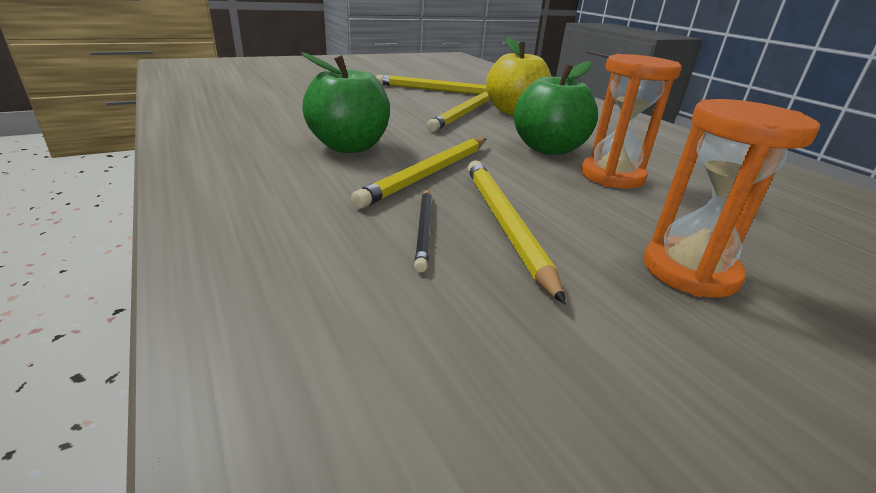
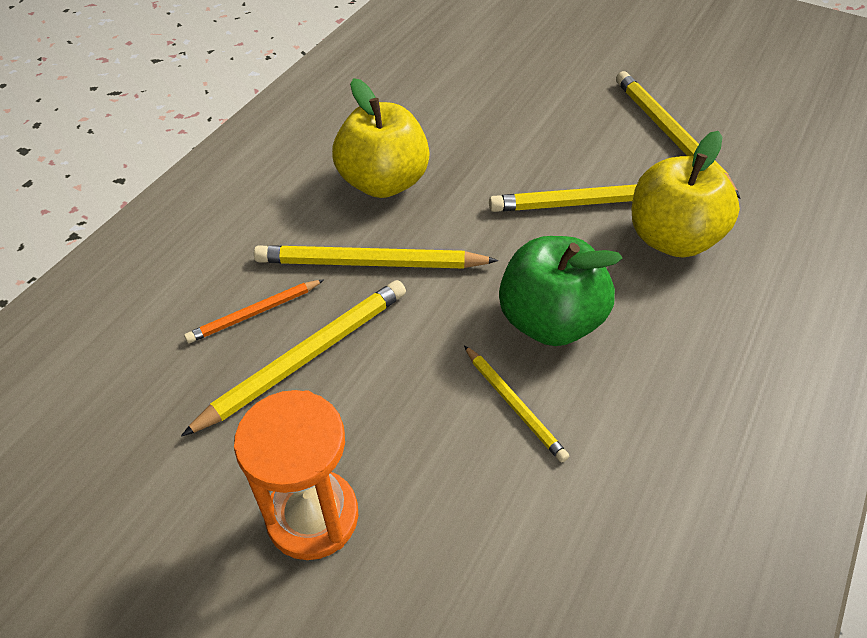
camera: 60 degrees right, 20 degrees up
(349, 147) = (383, 182): green apple -> yellow apple
(424, 229) = (254, 313): black pencil -> orange pencil
(612, 176) = (513, 405): orange hourglass -> yellow pencil

